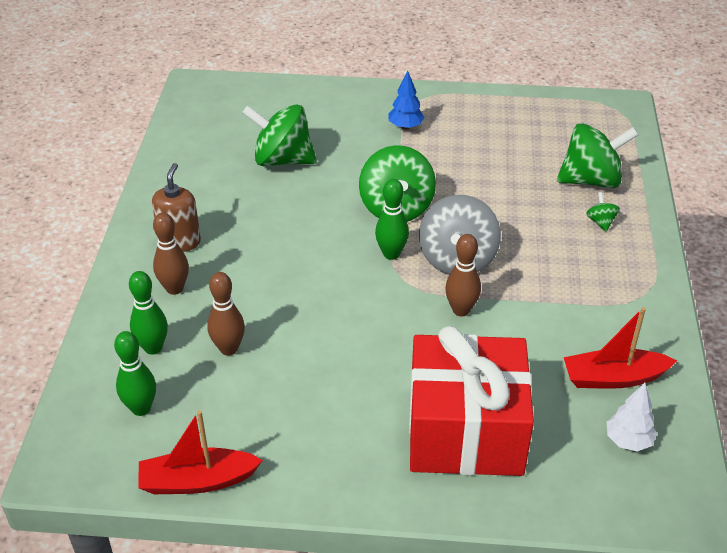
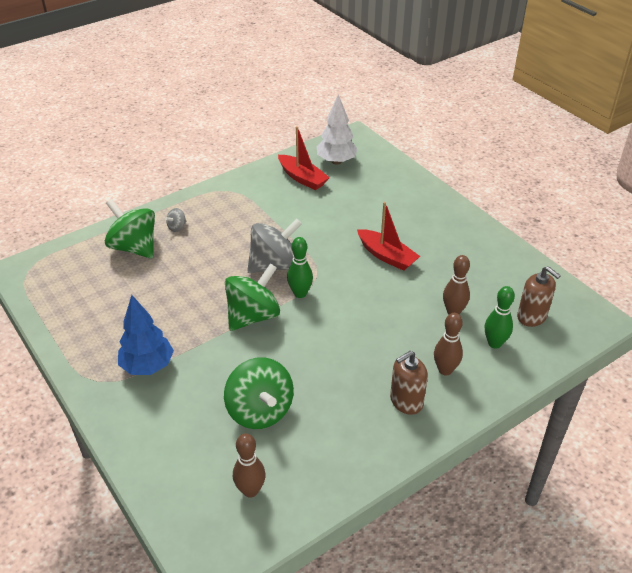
camera: 130 degrees left, 0 degrees up
(141, 408) = (531, 316): green bowling pin -> brown soap dispenser
(197, 481) = (533, 267): red boat -> red boat (386, 256)
(405, 127) = (148, 366): blue tree -> blue tree, size x1.57
(461, 310) = (314, 243): brown bowling pin -> brown bowling pin (250, 490)
(465, 431) = (392, 205): red gift -> none
(600, 222) = (177, 227): green spinning top -> grey spinning top
(628, 441) = (336, 161): white tree -> white tree, size x1.57

